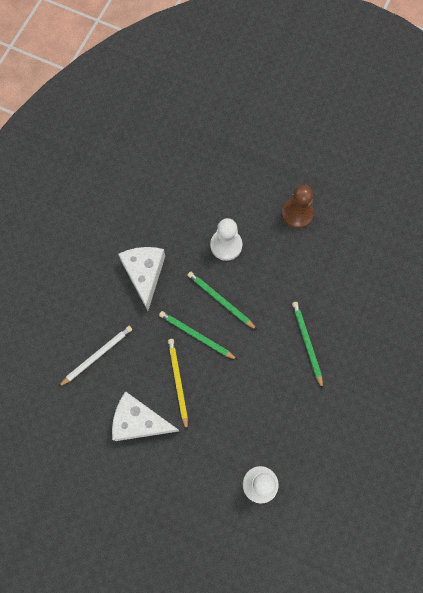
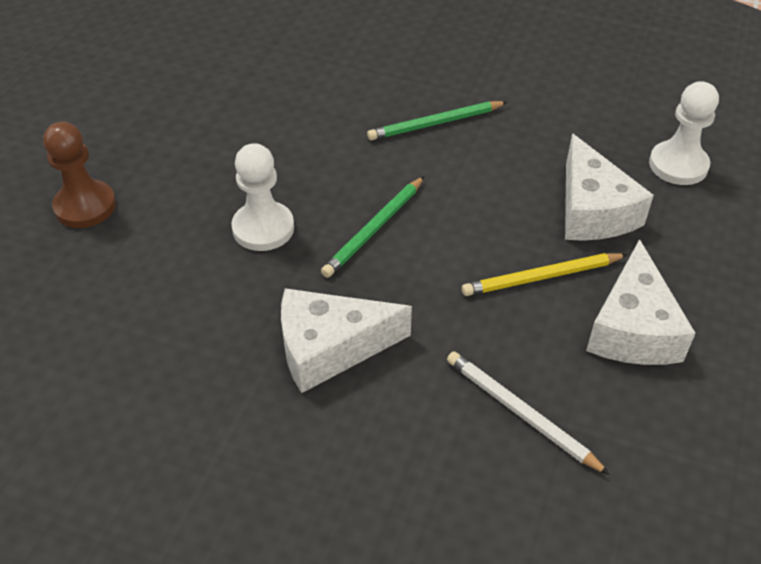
camera: 95 degrees left, 25 degrees down
(196, 336) = (448, 258): green pencil -> none
(225, 421) = (592, 210): none -> white cheese
(297, 214) = (202, 141): brown pawn -> brown pawn (85, 206)

